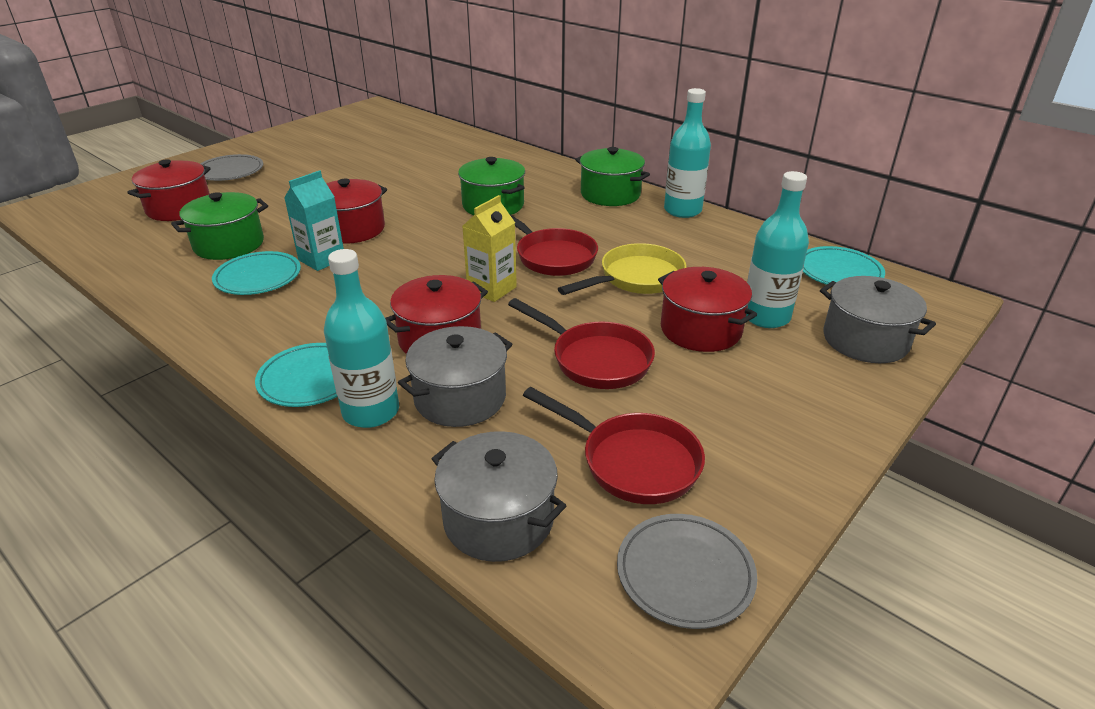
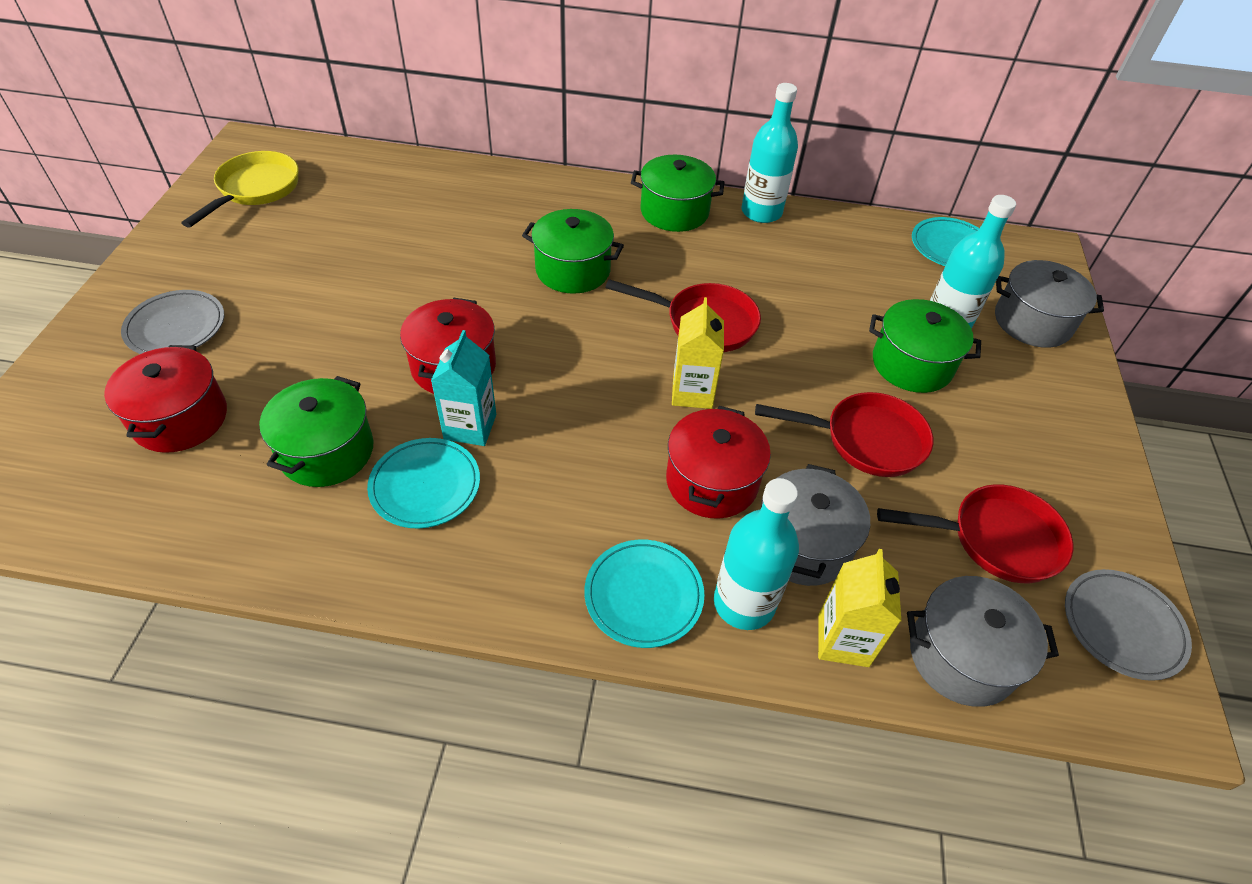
camera: 35 degrees left, 15 degrees up
(415, 464) = (843, 640): none -> yellow carton
(636, 278) = (805, 322): yellow pan -> yellow pan (255, 190)
(700, 329) = (912, 364): red pot -> green pot

